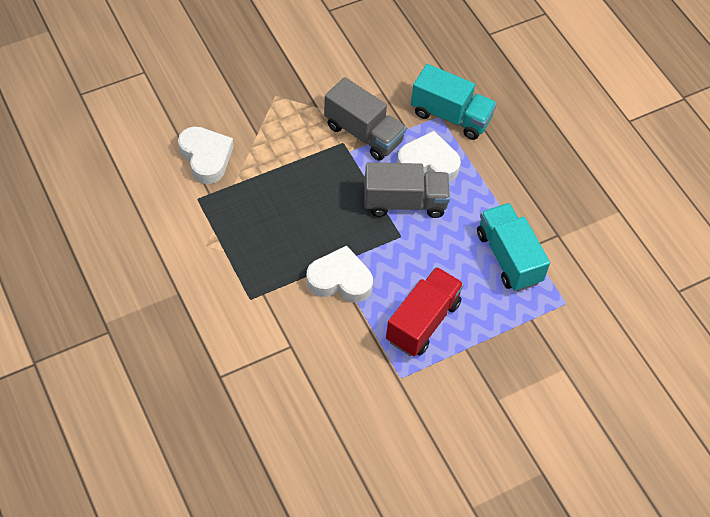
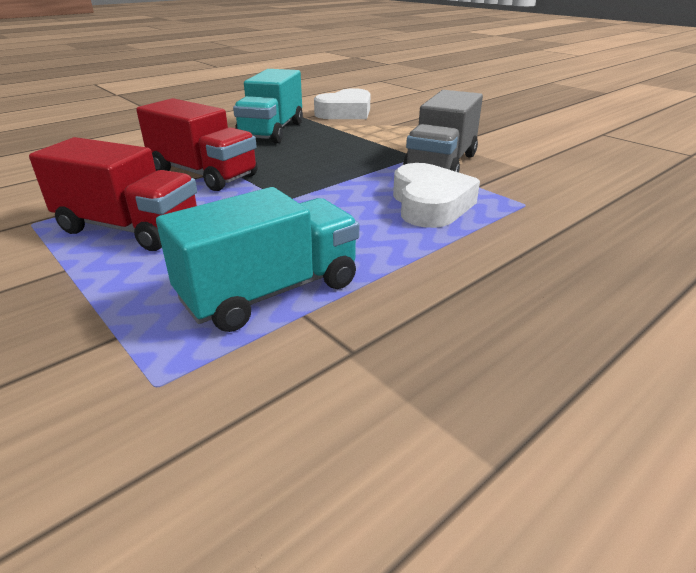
camera: 80 degrees right, 25 degrees down
(340, 280) = (203, 174): white heart -> red truck
(404, 202) = (346, 196): grey truck -> none
(451, 116) = (537, 211): turquoise truck -> turquoise truck (272, 131)

